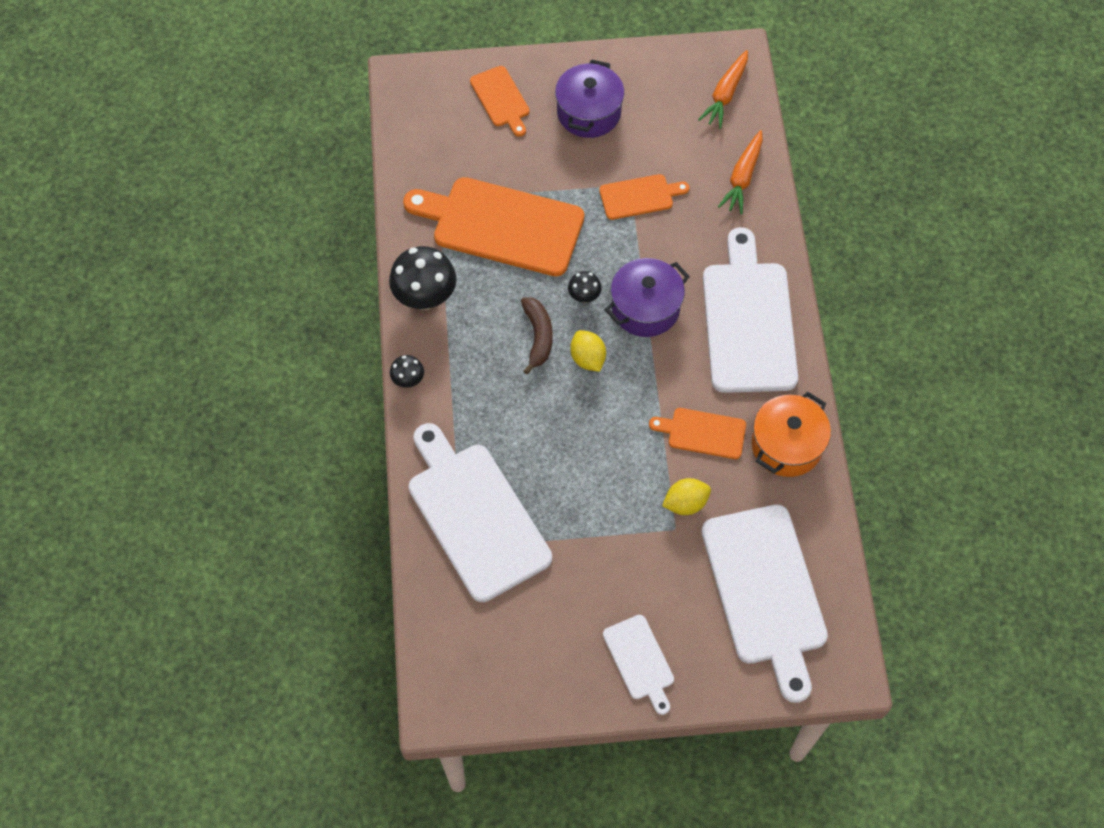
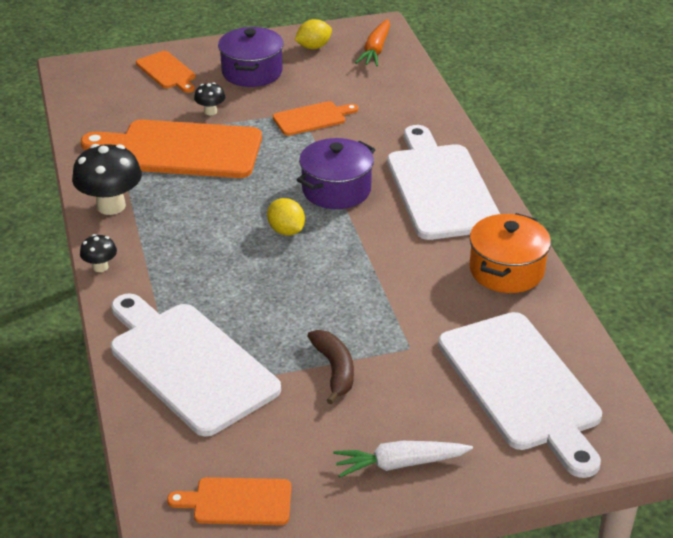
camera: 10 degrees left, 25 degrees down
(538, 336) = (232, 221): brown banana -> brown banana (335, 370)
(584, 296) = (273, 188): black mushroom -> black mushroom (210, 111)
(640, 661) = (400, 464): white cutting board -> white carrot
(685, 503) = (415, 326): yellow lemon -> yellow lemon (313, 47)
(703, 433) = (418, 271): orange cutting board -> orange cutting board (238, 502)
(742, 177) = (406, 97): orange carrot -> none

